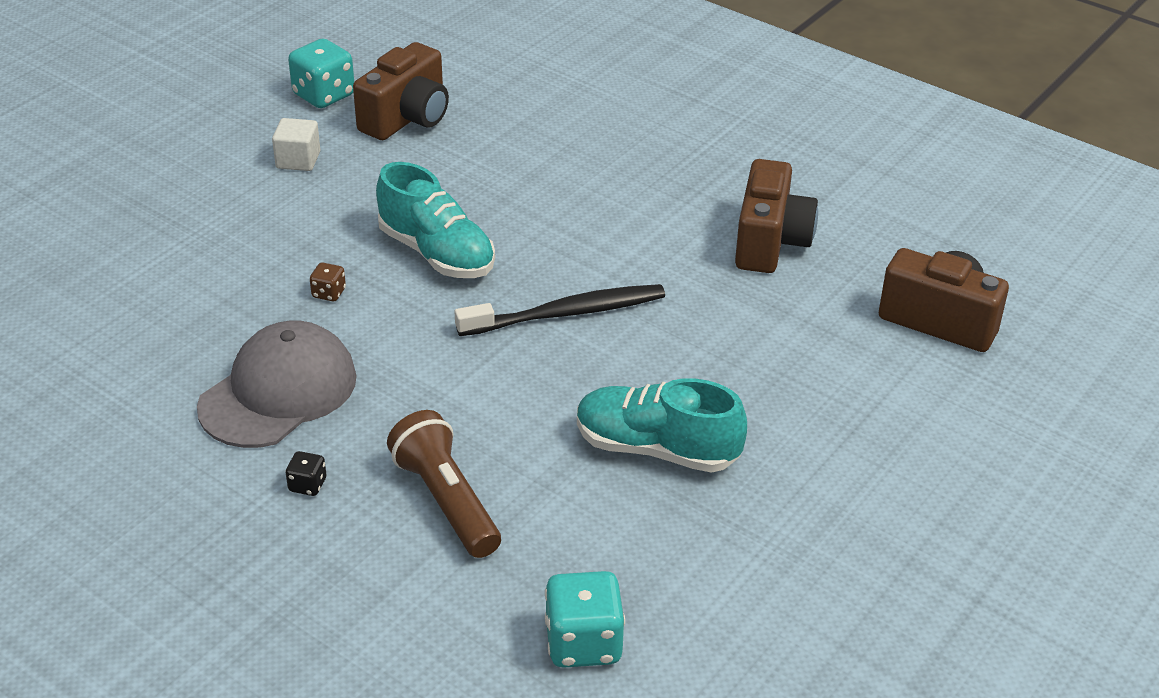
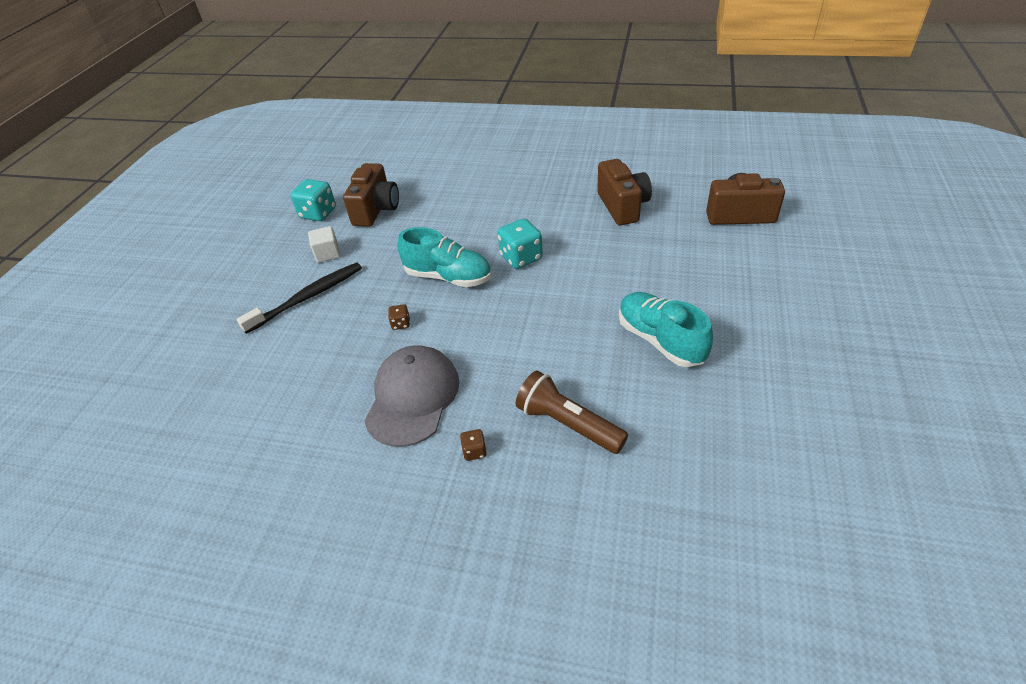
camera: 20 degrees left, 5 degrees up
(307, 485) = (474, 451): black dice -> brown dice
(566, 313) = (548, 283): black toothbrush -> black toothbrush (308, 297)
(583, 643) = (721, 480): turquoise dice -> turquoise dice (521, 258)
(656, 449) = (660, 340): turquoise shoe -> turquoise shoe turned 60 degrees clockwise

